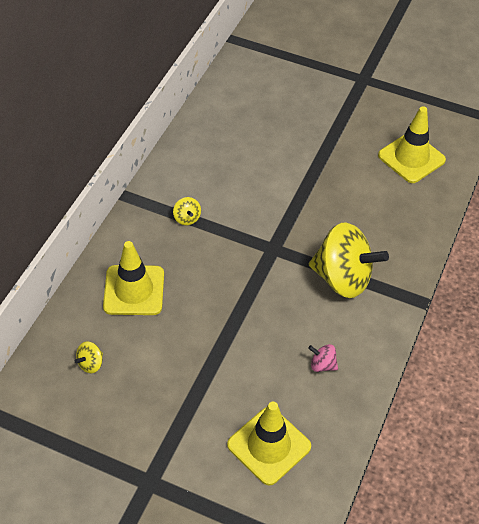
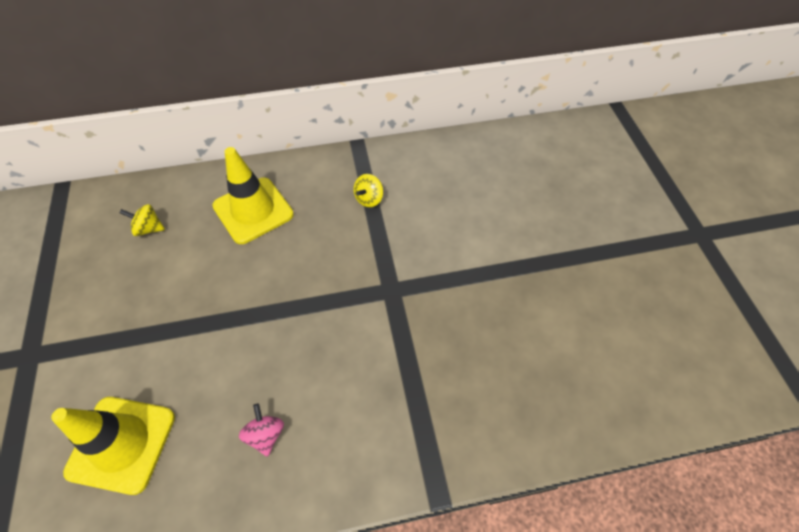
camera: 55 degrees right, 5 degrees up
(343, 278) = (404, 382): yellow spinning top -> none
(411, 158) = (645, 350): yellow traffic cone -> none

